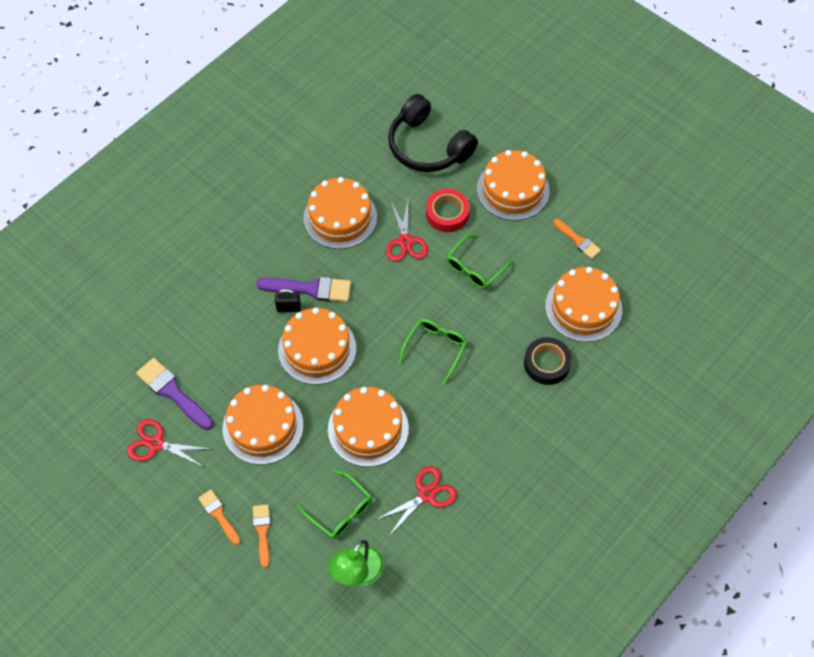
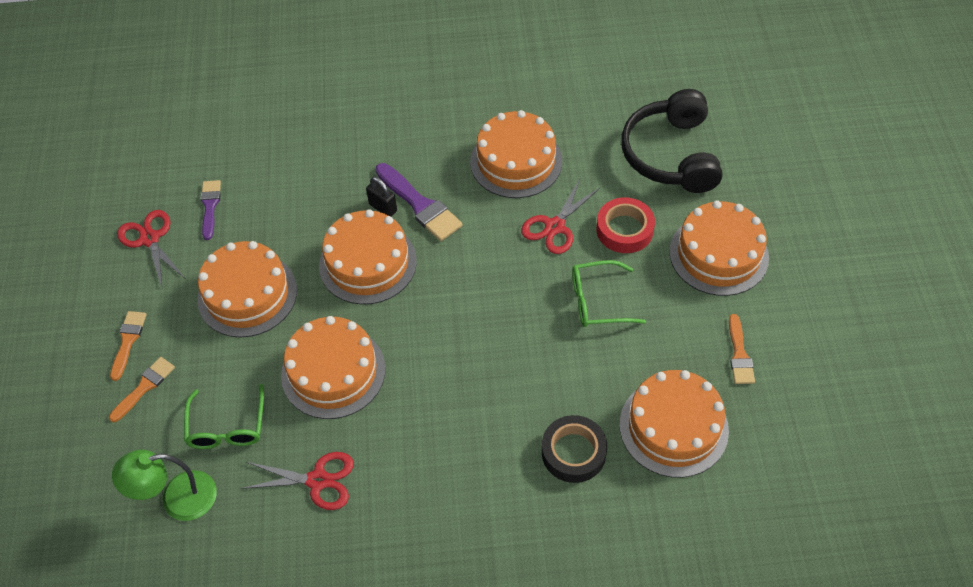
camera: 45 degrees right, 5 degrees down
(173, 392) = (210, 206): purple brush -> purple brush, size x0.62
(435, 349) = (476, 348): green glasses -> none

